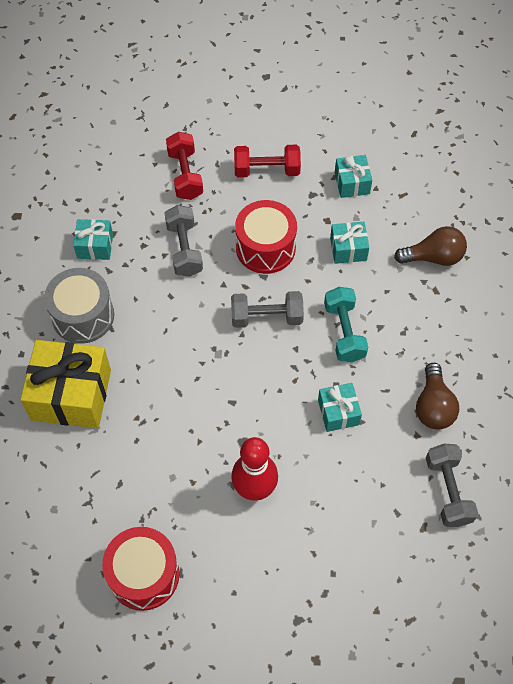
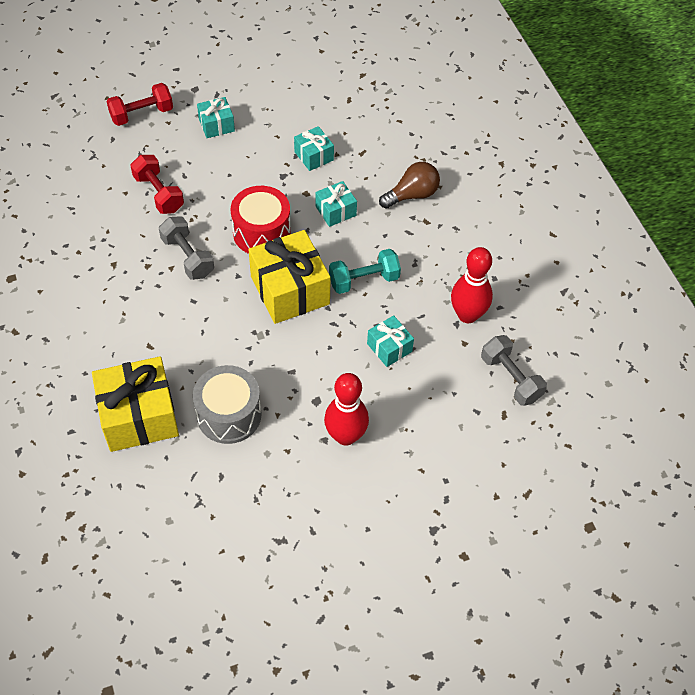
camera: 25 degrees left, 5 degrees down
(83, 316) = (118, 344): grey drum -> grey drum (229, 415)
(95, 246) = (101, 280): turquoise gift -> turquoise gift (216, 125)
(144, 574) = (280, 544): red drum -> none
(266, 317) = (290, 290): grey dumbbell -> yellow gift
(267, 170) = (232, 167): red dumbbell -> red dumbbell (142, 114)
(344, 332) = (364, 280): turquoise dumbbell -> turquoise dumbbell turned 75 degrees counterclockwise
(433, 406) = (467, 315): brown light bulb -> red bowling pin

